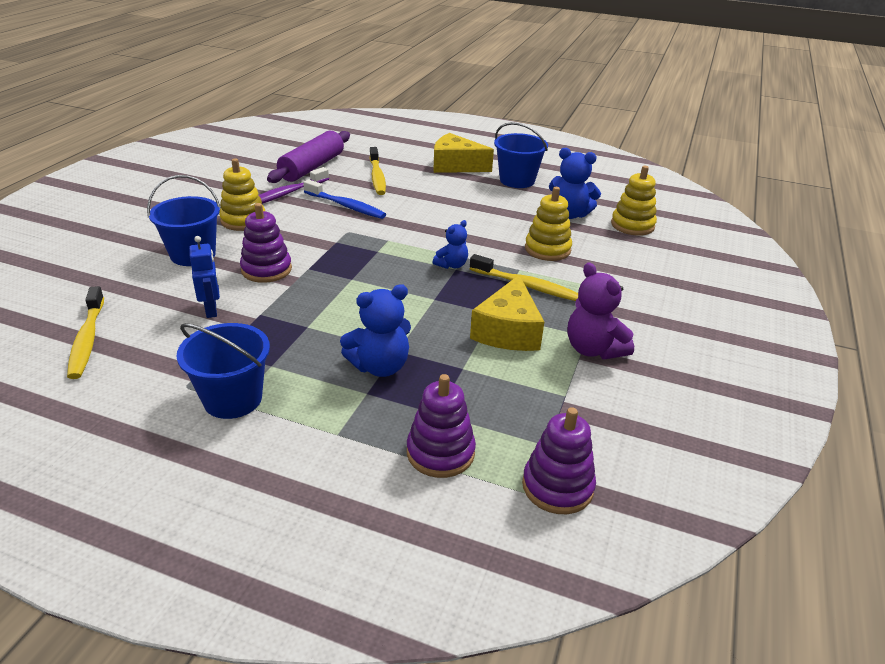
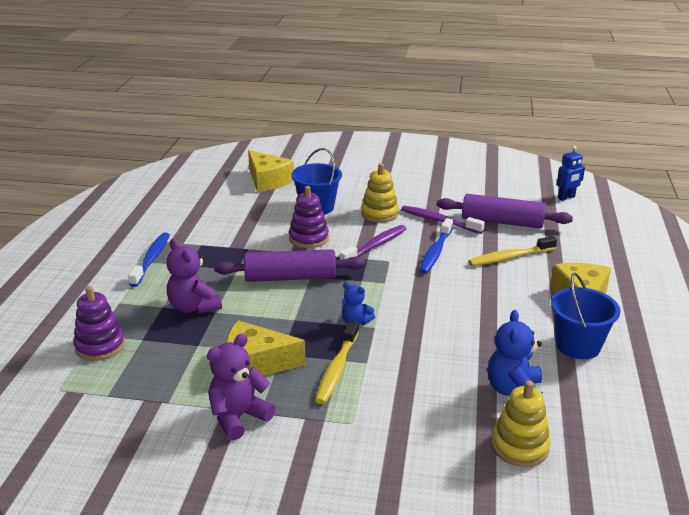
camera: 80 degrees right, 5 degrees down
(79, 280) = (268, 181): none -> yellow cheese
(87, 340) = (204, 201): yellow toothbrush -> none
(211, 310) = (247, 230): blue robot -> blue robot (566, 197)
(233, 399) = (151, 259): blue bucket -> blue toothbrush
(312, 233) = (375, 245): none -> purple toothbrush
(347, 291) = (290, 277): none -> purple rolling pin
(380, 366) = (194, 307): blue teddy bear -> purple teddy bear
(547, 249) = (417, 379): yellow stacking toy -> none
(557, 486) = (63, 402): purple stacking toy -> none

